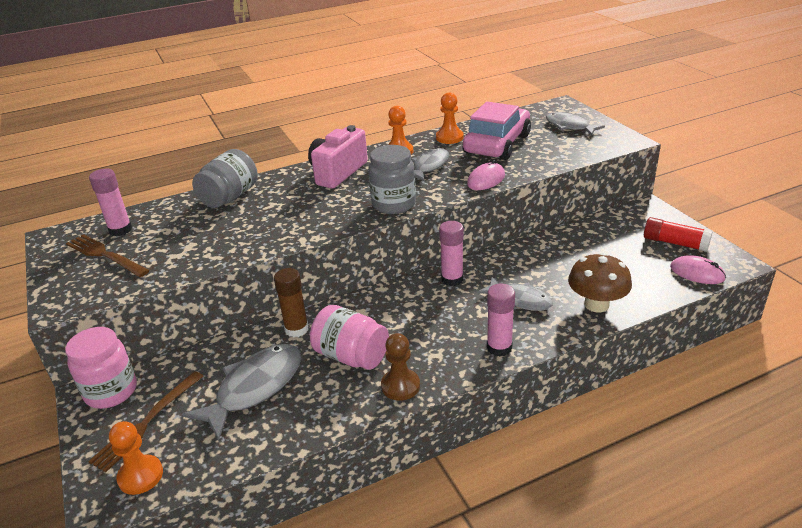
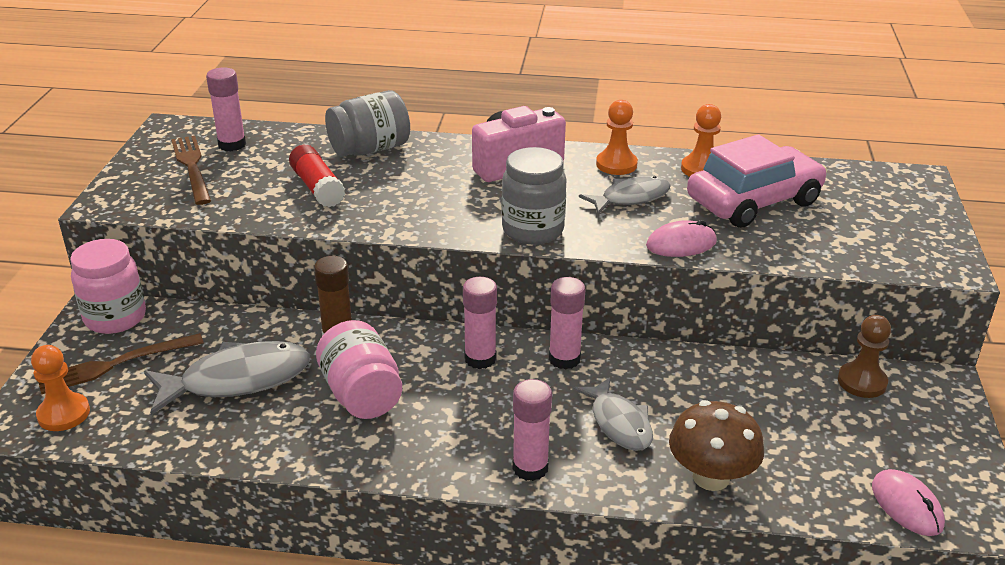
camera: 30 degrees right, 0 degrees up
(400, 386) = (377, 454): brown pawn -> brown pawn (862, 382)
(403, 301) = (480, 359): none -> pink glue stick
(569, 126) = (888, 214): grey fish -> none
(675, 243) = (924, 450): red glue stick -> red glue stick (317, 188)

